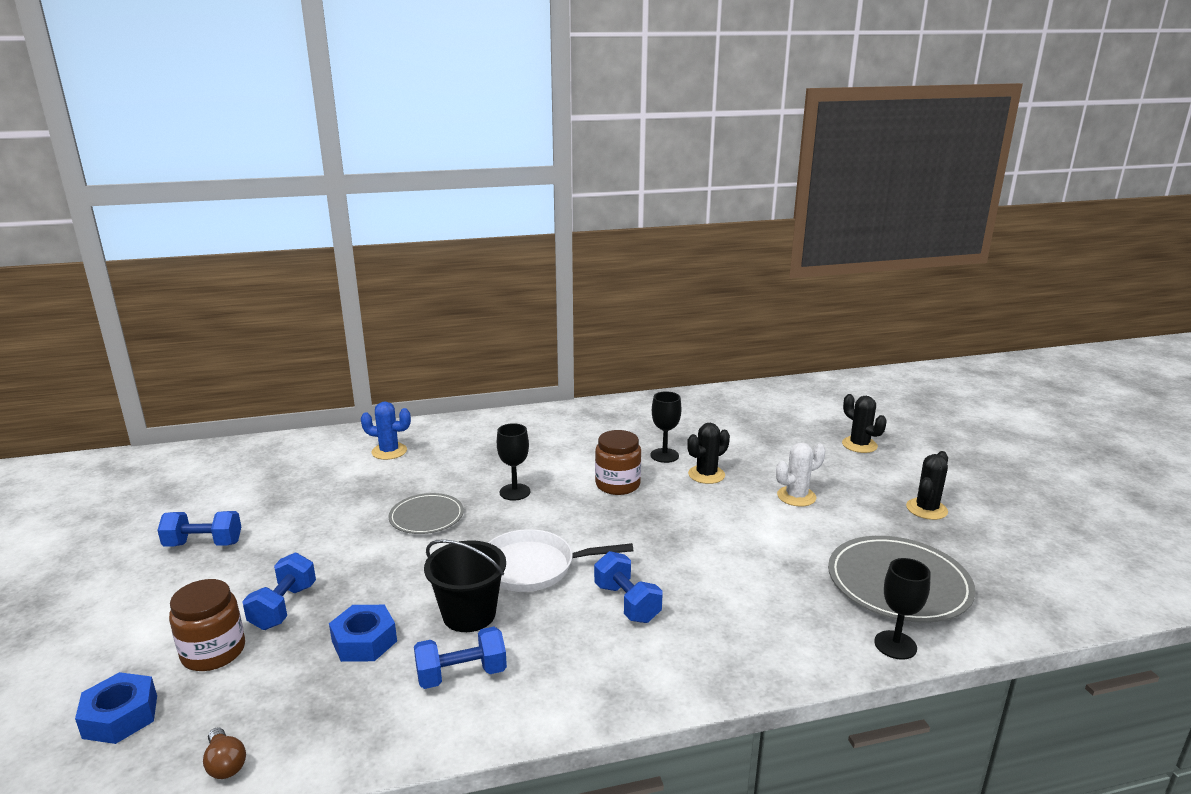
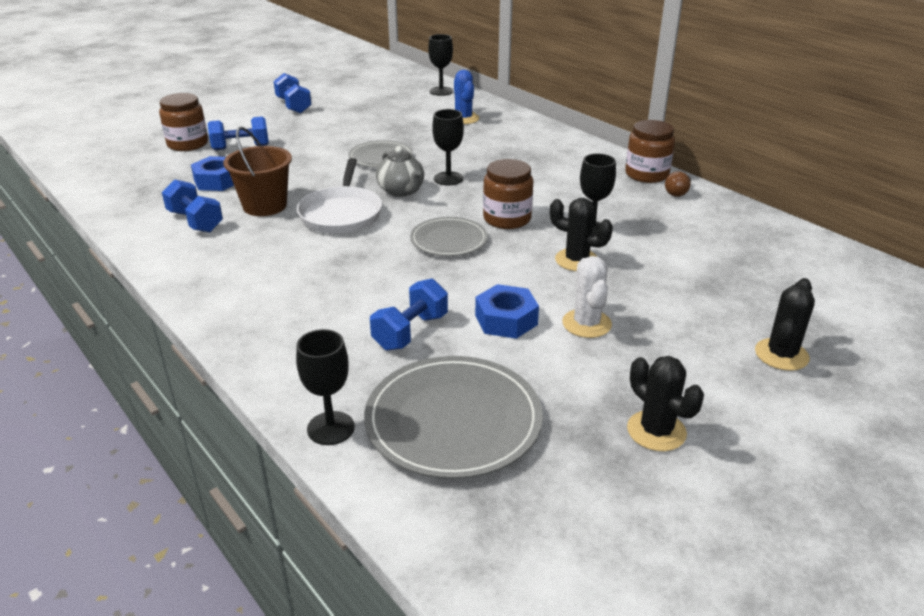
camera: 65 degrees right, 10 degrees up
(120, 716) = (125, 141): blue nut -> blue nut (506, 320)
(225, 764) = (94, 178): brown light bulb -> brown light bulb (677, 192)
(303, 445) = (441, 91): none -> black goblet
(469, 614) = (265, 206): black bucket -> brown bucket
(516, 522) = (401, 191): none -> grey teapot
(533, 567) = (341, 214): white pan -> white pan turned 150 degrees counterclockwise
(594, 409) = (646, 174): none -> brown jar
(627, 603) = (316, 264): blue dumbbell -> blue dumbbell (410, 332)
(633, 521) = (449, 240): none -> grey plate
(796, 496) = (586, 324): white cactus -> white cactus turned 45 degrees clockwise
(926, 509) = (656, 431): black cactus -> black cactus turned 45 degrees clockwise

